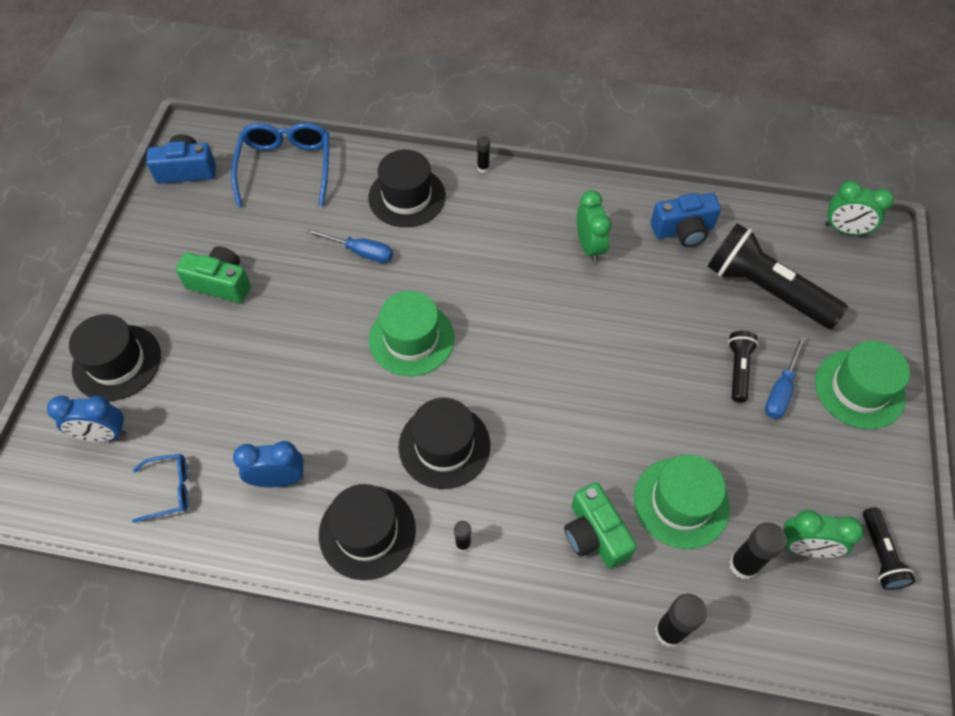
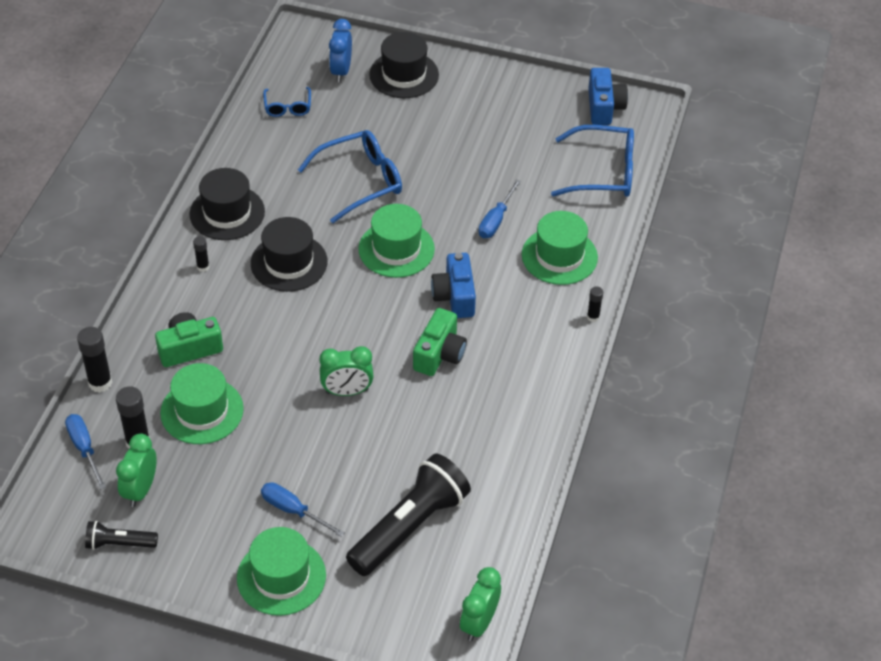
camera: 95 degrees right, 10 degrees down
(221, 283) = (473, 131): green camera -> green camera (439, 354)
(278, 479) = (282, 165): blue clock -> none
(305, 387) = (361, 181): none -> blue glasses
(407, 197) = (559, 256): black hat -> green hat
(589, 247) = (482, 389): green clock -> green clock (347, 391)
(683, 230) = (494, 471): blue camera -> blue camera (455, 296)
(738, 370) = (321, 481): black flashlight -> none
(770, 626) = (84, 449): none -> blue screwdriver

